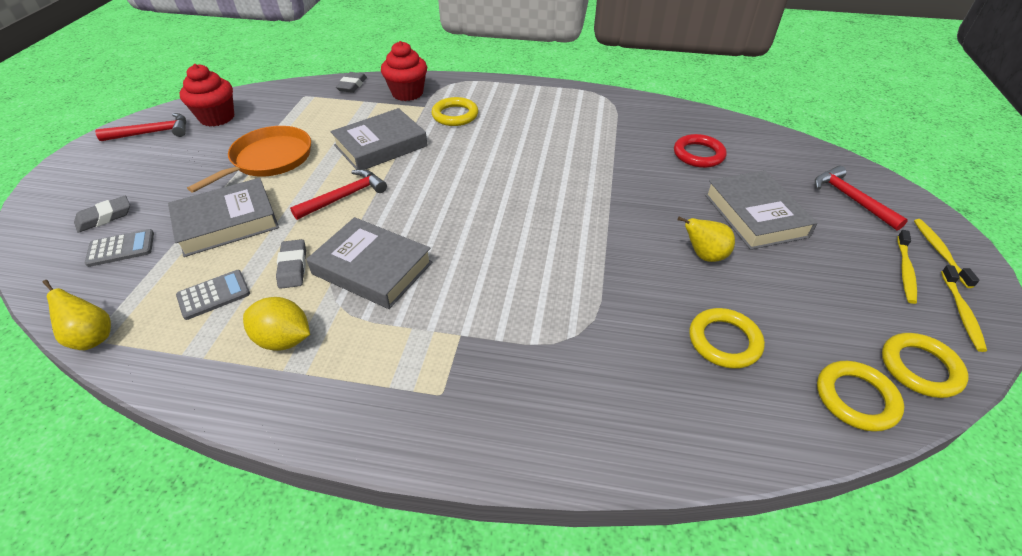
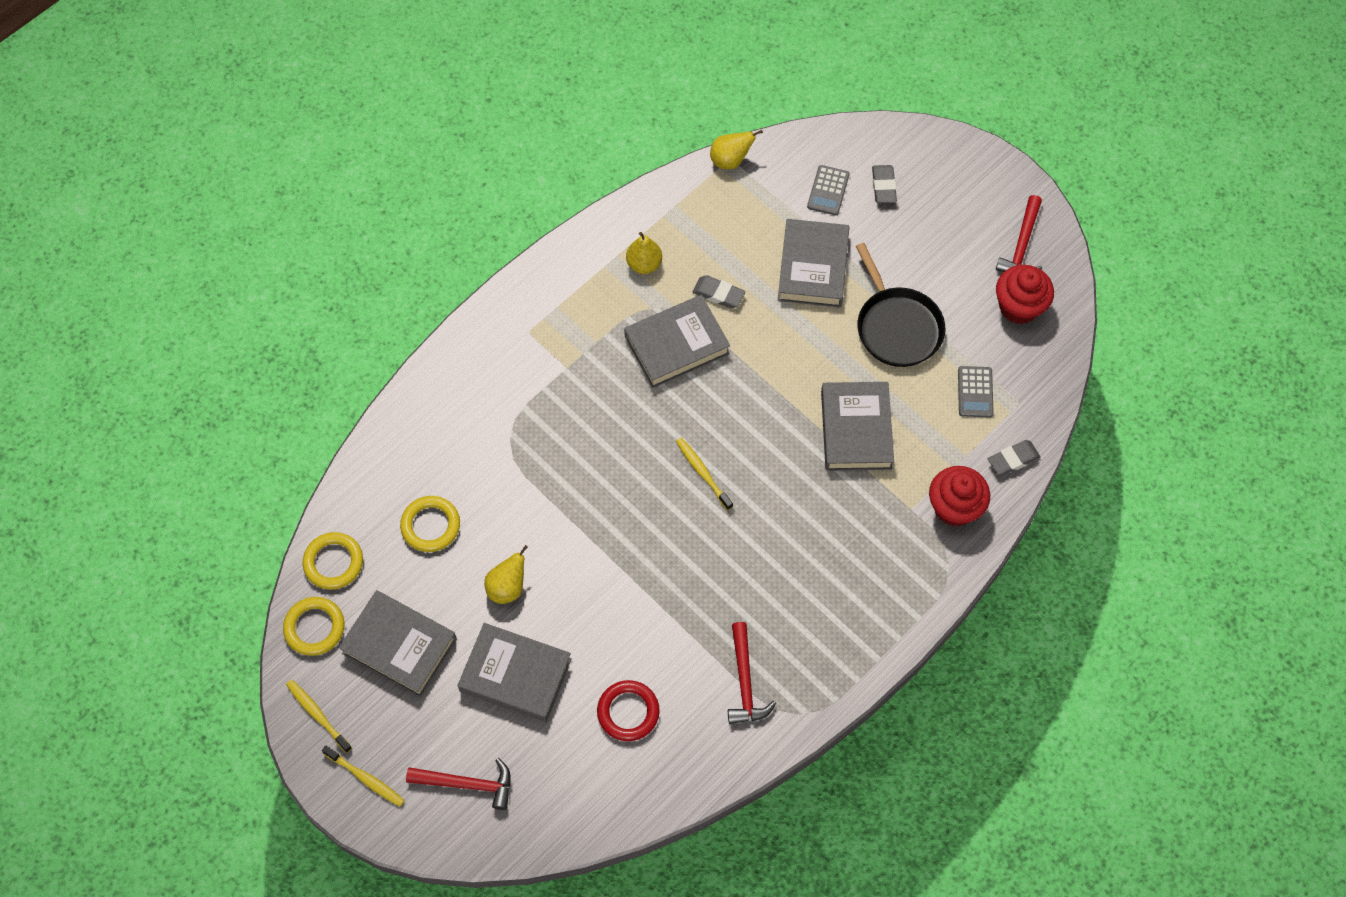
camera: 125 degrees right, 20 degrees up
(214, 295) = (723, 236): grey calculator -> grey calculator (975, 392)
(269, 159) = (897, 327): orange pan -> black pan
(284, 340) = (644, 264): yellow lemon -> yellow pear
(344, 197) = (788, 364): red hammer -> red hammer (745, 681)
(352, 85) = (1013, 460): grey eraser -> grey eraser turned 75 degrees counterclockwise
(455, 115) = (870, 529): yellow ring -> none
(838, 294) = (399, 646): none -> grey book
(905, 270) = (375, 724): yellow toothbrush -> yellow toothbrush (703, 473)

